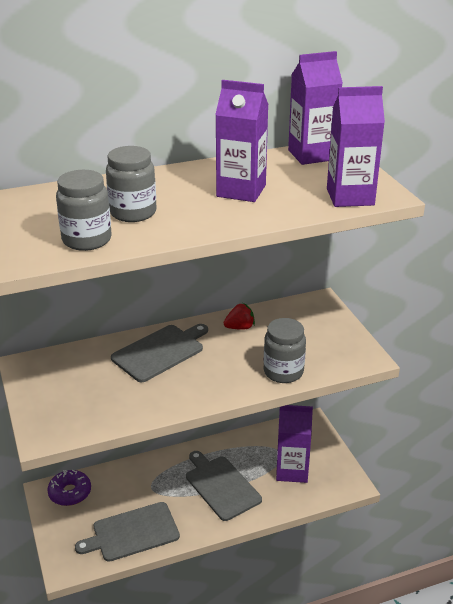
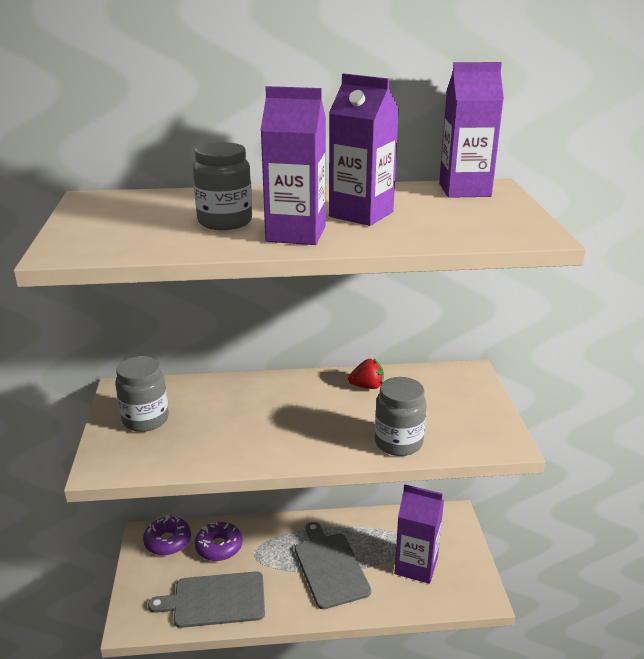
camera: 15 degrees right, 5 degrees down
(87, 240) = (155, 241): grey jar -> grey jar (145, 419)
(118, 488) = (219, 547): none -> purple donut
(160, 352) = (268, 398): grey cutting board -> none
(350, 197) = (490, 232): purple carton -> purple carton (296, 234)

